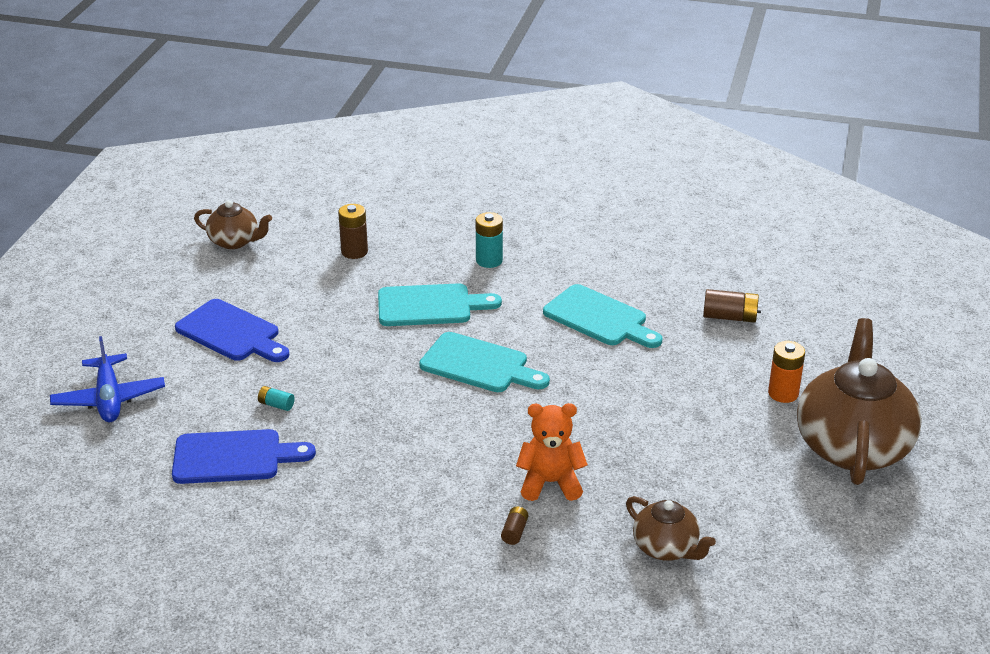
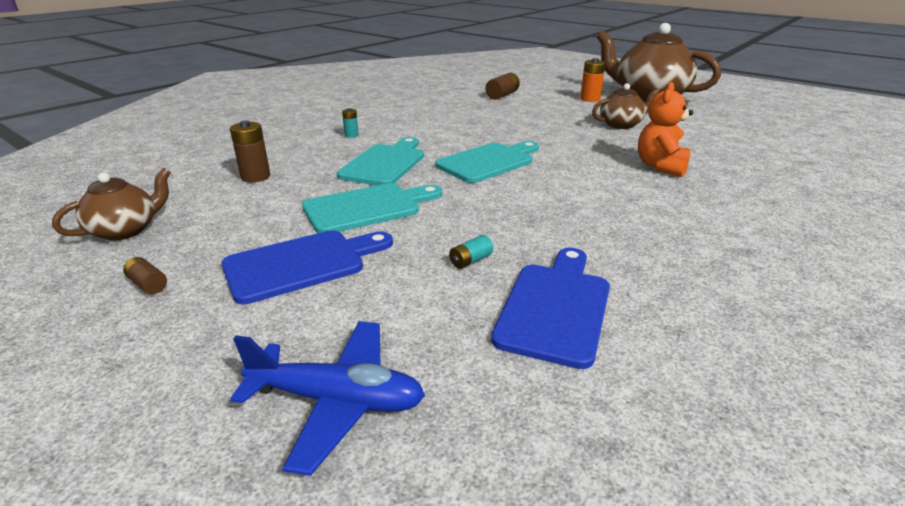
camera: 65 degrees left, 5 degrees down
(489, 260) = (351, 135): turquoise battery -> turquoise battery, size x0.58
(514, 532) = (723, 189): brown battery -> brown battery (148, 284)
(599, 318) = (468, 120): turquoise cutting board -> turquoise cutting board (368, 207)
(666, 548) = (745, 149): brown teapot -> brown teapot (621, 124)

